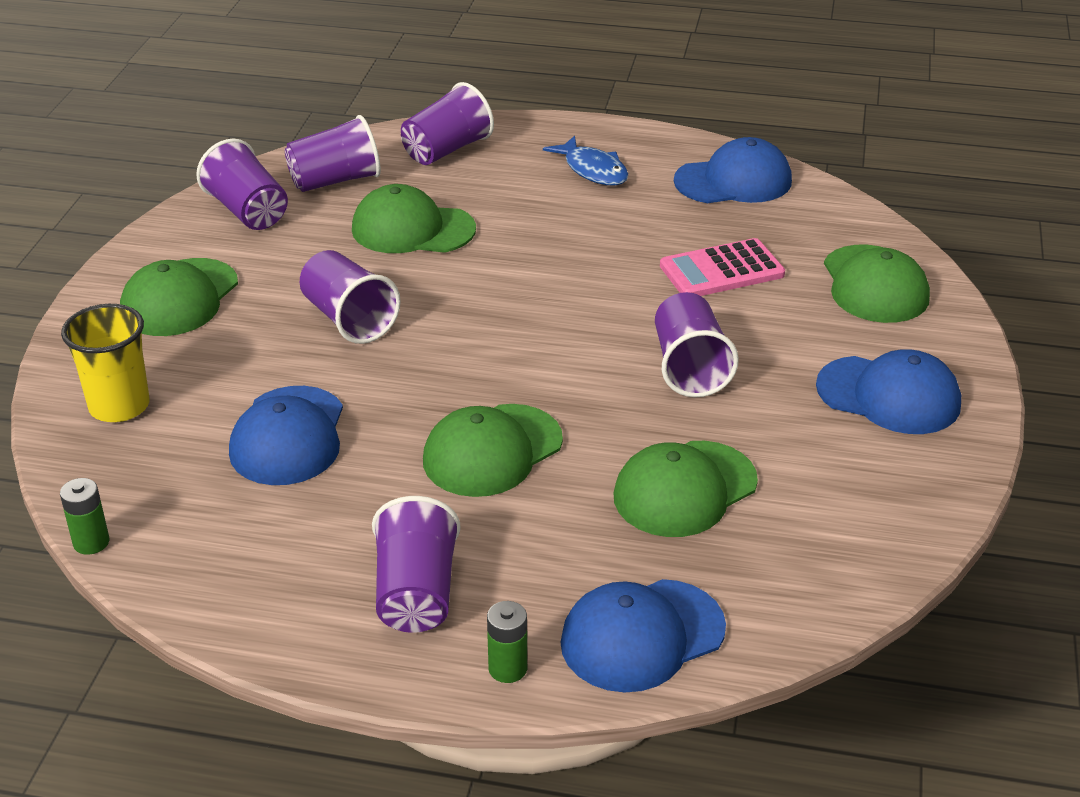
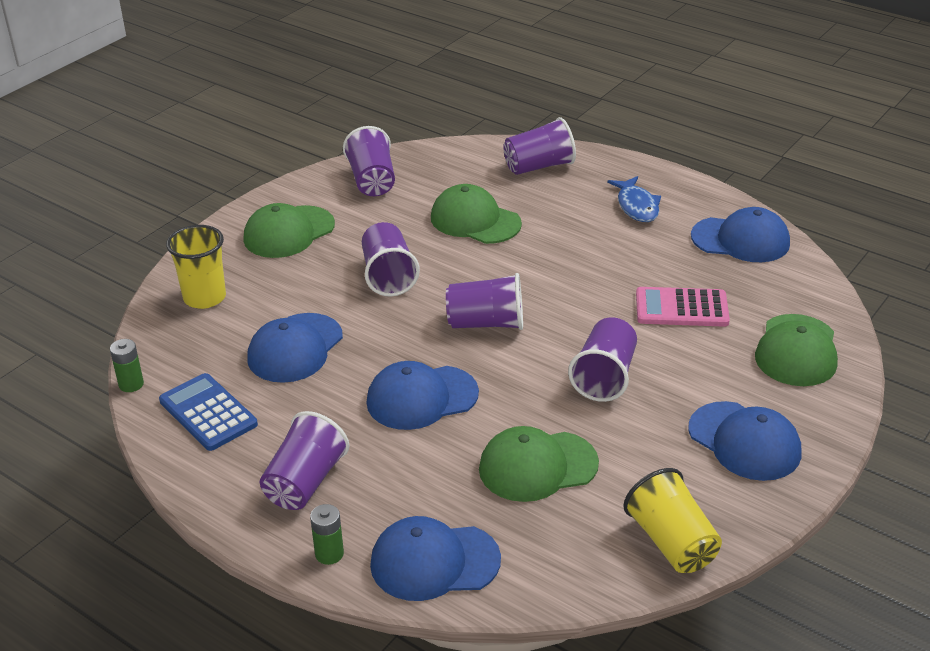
camera: 25 degrees right, 0 degrees up
(226, 547) = (208, 413): none -> blue calculator
(335, 181) = (445, 172): purple cup -> purple cup (486, 323)
(492, 451) = (421, 398): green cap -> blue cap
(889, 527) = (671, 542): none -> yellow cup

